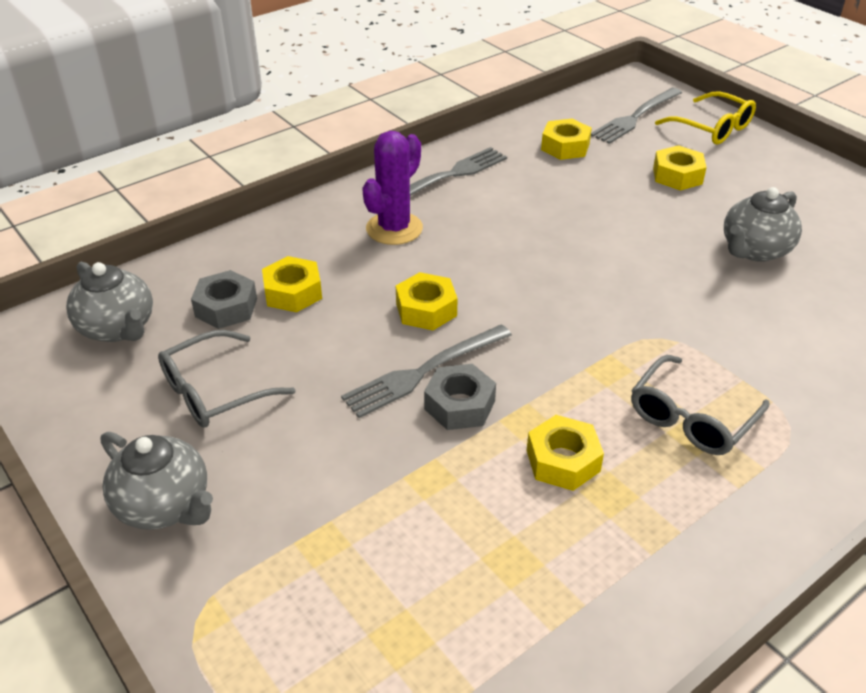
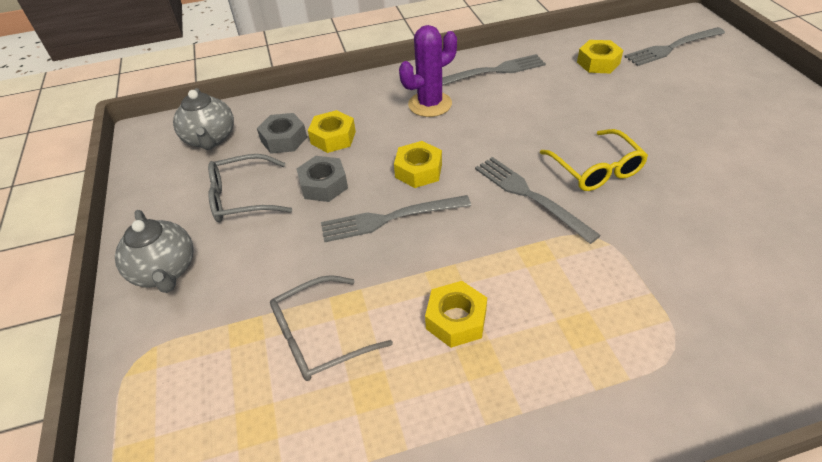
camera: 25 degrees right, 5 degrees up
(459, 405) = (401, 251): grey nut -> grey nut (323, 185)
(569, 310) = (529, 196): none -> grey fork
(677, 175) = (684, 102): yellow nut -> none
(691, 417) = (585, 314): grey glasses -> grey glasses (320, 337)
(712, 128) = (738, 66): yellow glasses -> yellow glasses (596, 169)
(754, 250) = (723, 179): grey teapot -> none

